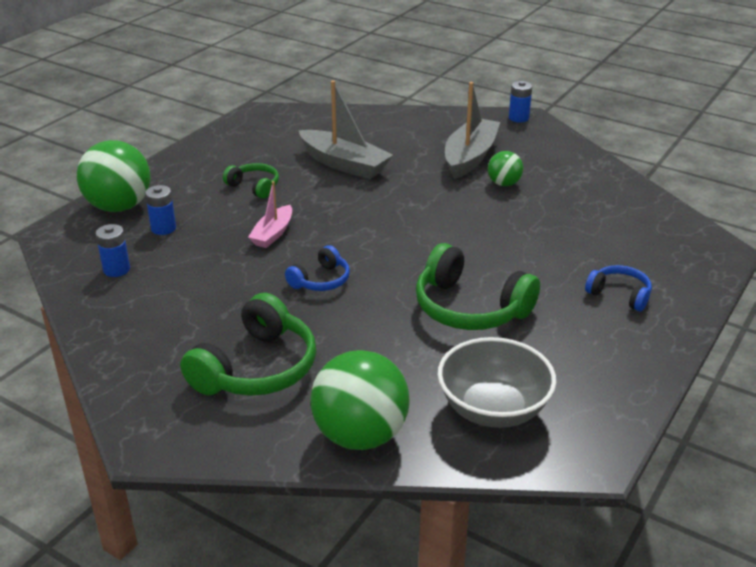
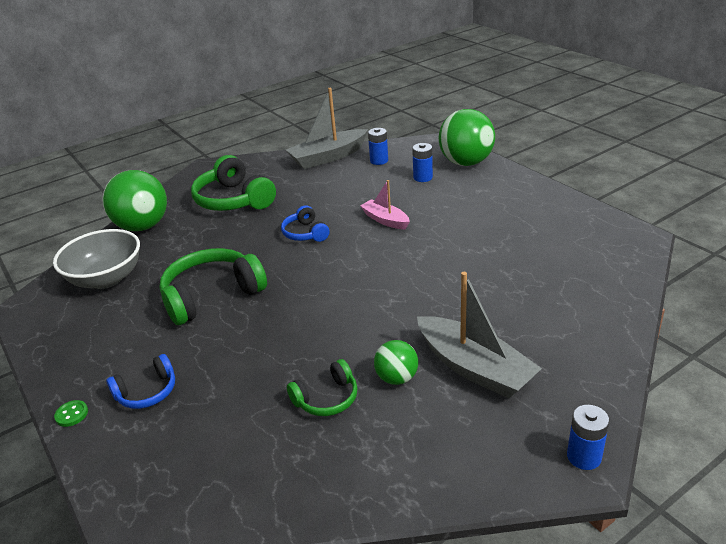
camera: 115 degrees right, 0 degrees up
(254, 187) = (470, 219): green headphones -> green headphones (326, 398)
(344, 164) = (493, 273): grey boat -> grey boat (328, 157)
(680, 327) = (72, 414): none -> green button

